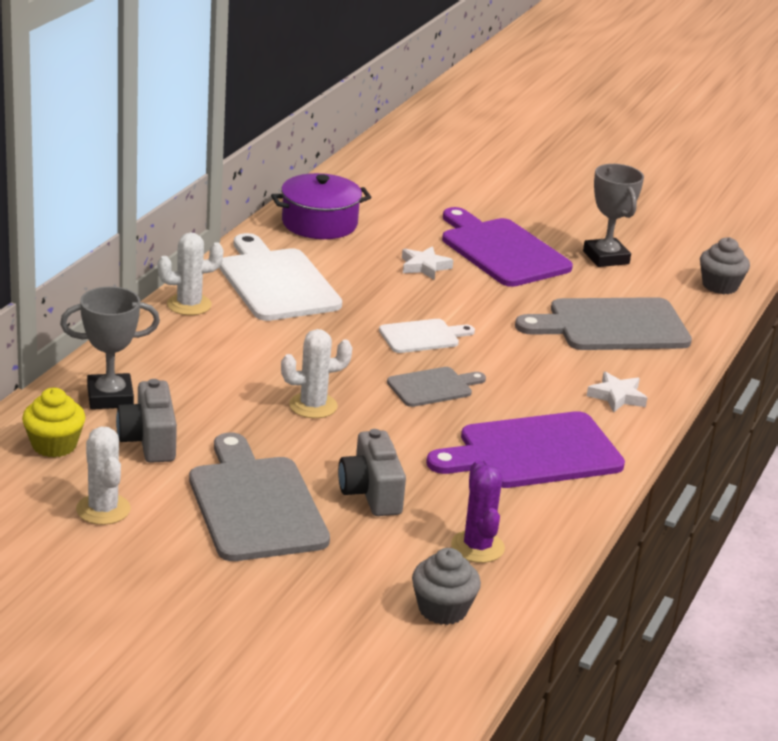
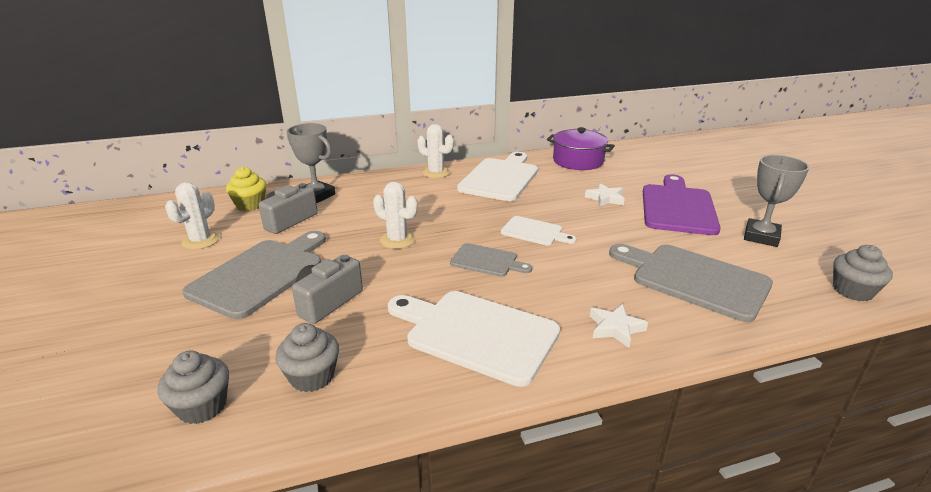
camera: 50 degrees right, 0 degrees up
(477, 547) = (312, 376): purple cactus -> grey cupcake
(533, 452) = (476, 334): purple cutting board -> white cutting board

